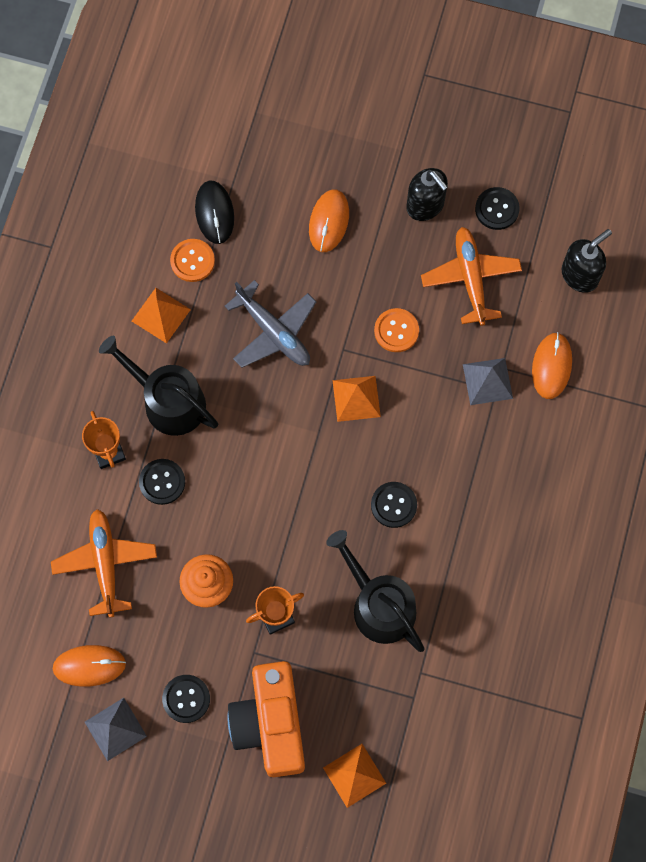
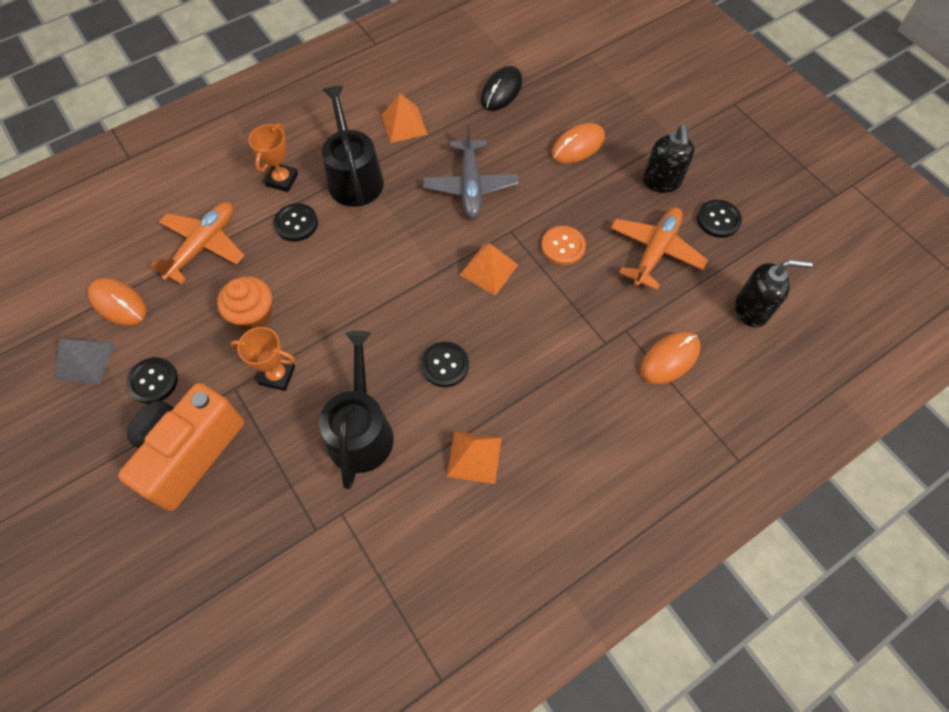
camera: 40 degrees right, 10 degrees down
(192, 261) = (458, 108): orange button -> none
(354, 775) = (207, 552): orange pyramid -> orange pyramid (474, 456)
(487, 381) = (605, 331): grey pyramid -> none

